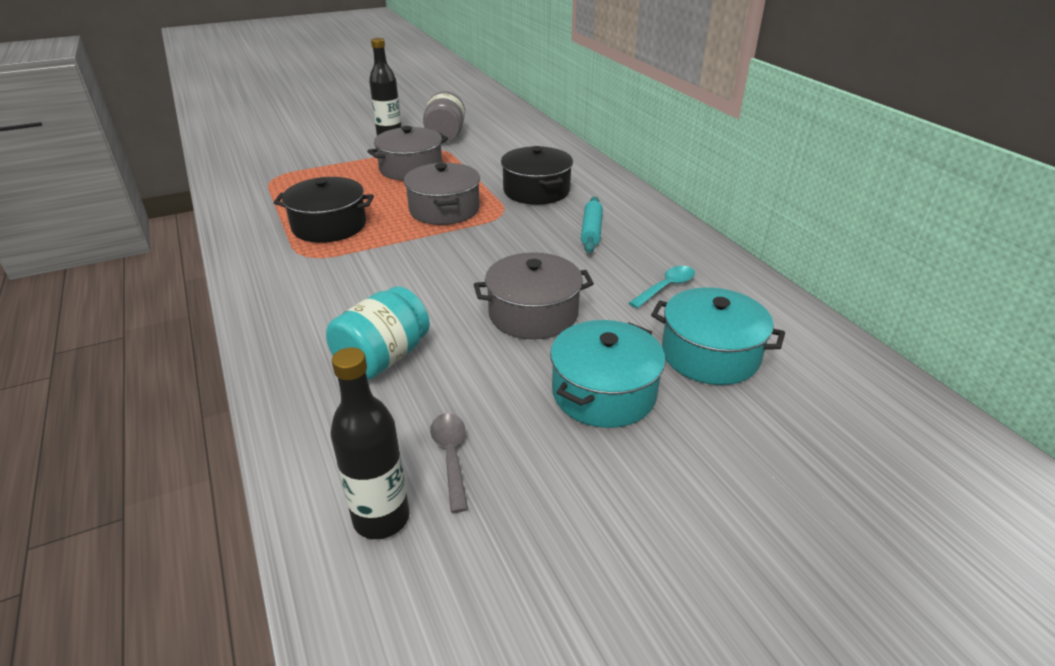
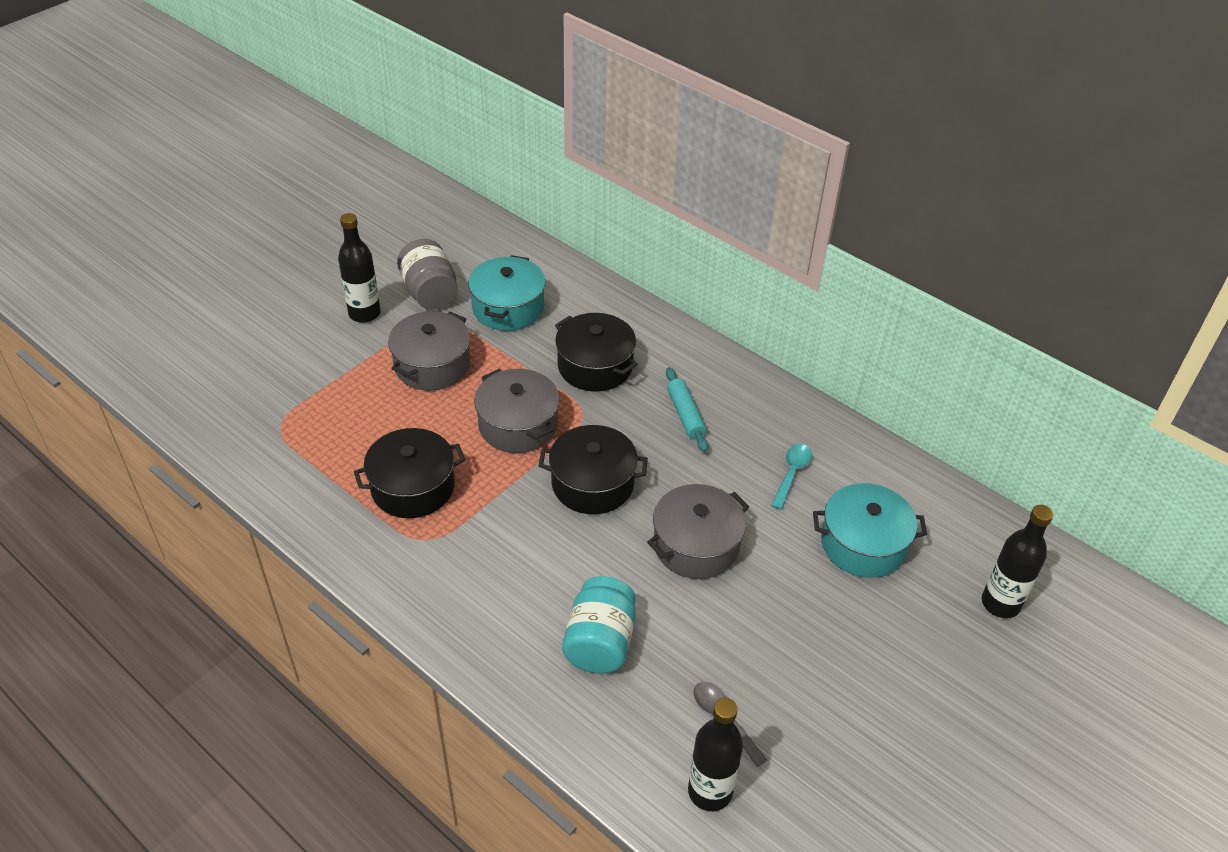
camera: 25 degrees left, 10 degrees up
(474, 254) = (592, 483): none -> black pot
(603, 392) = (802, 614): turquoise pot -> turquoise pot (508, 307)
(856, 448) = (1000, 603): none -> black bottle

